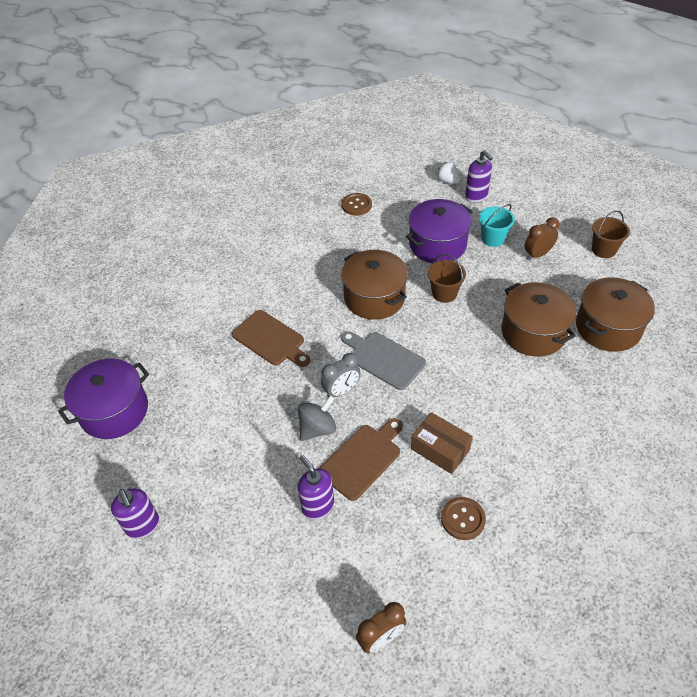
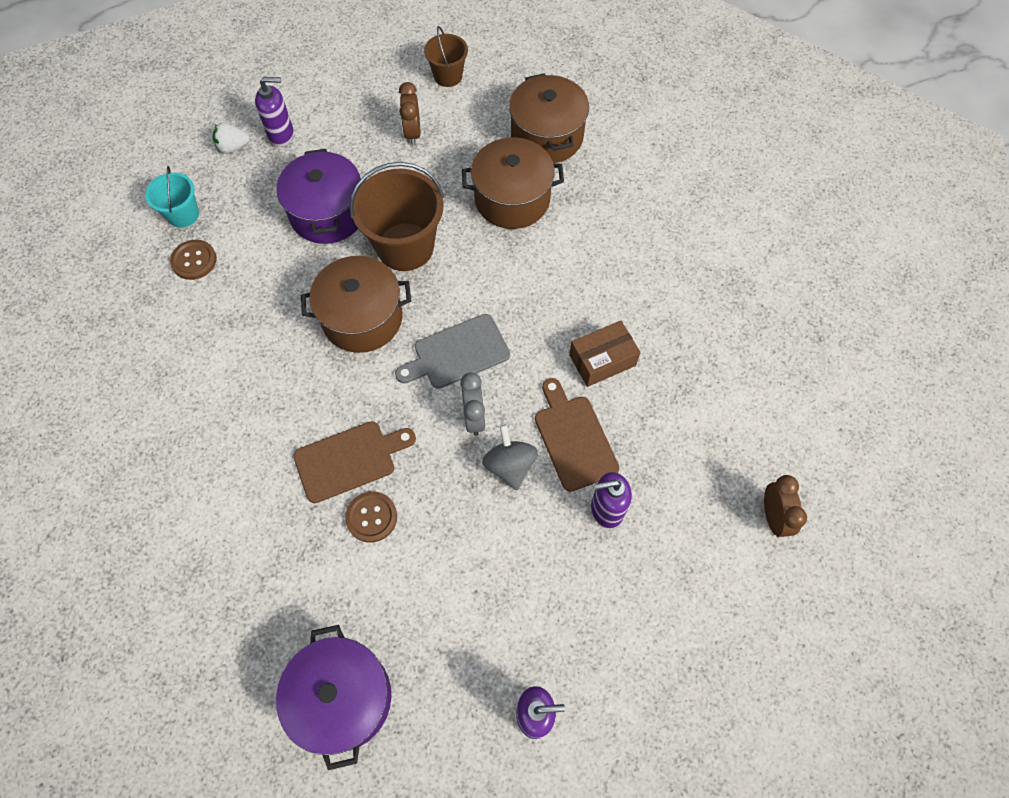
camera: 65 degrees left, 15 degrees up
(444, 293) = (405, 247): brown bucket -> brown bucket, size x1.81
(463, 519) = (688, 382): brown button -> brown button (371, 517)
(493, 238) = (359, 157): turquoise bucket -> turquoise bucket (183, 214)

